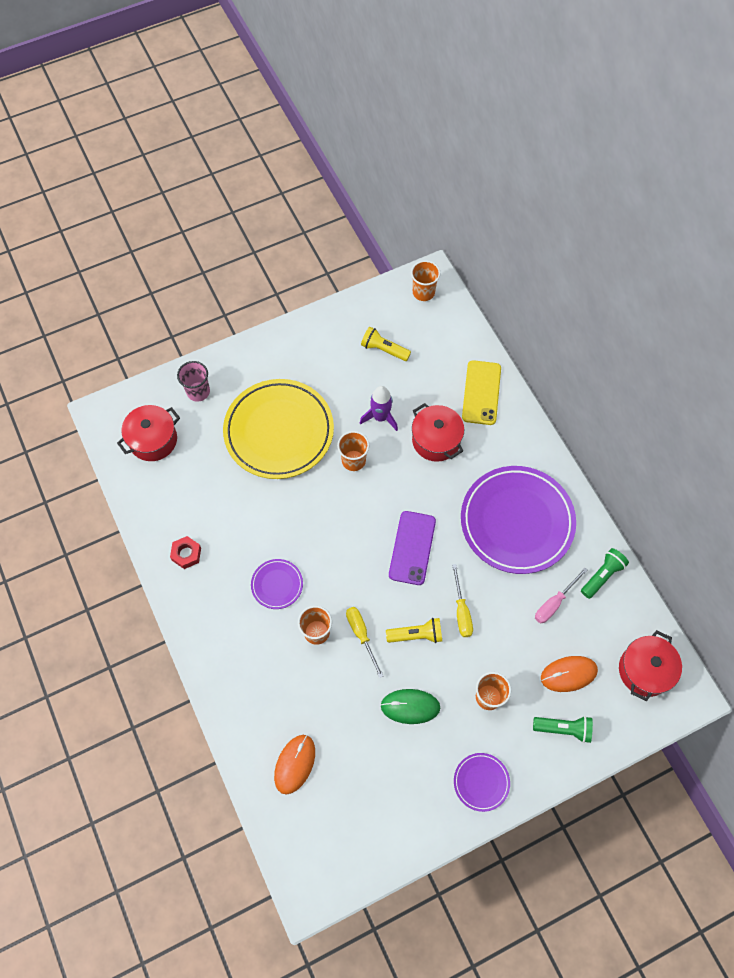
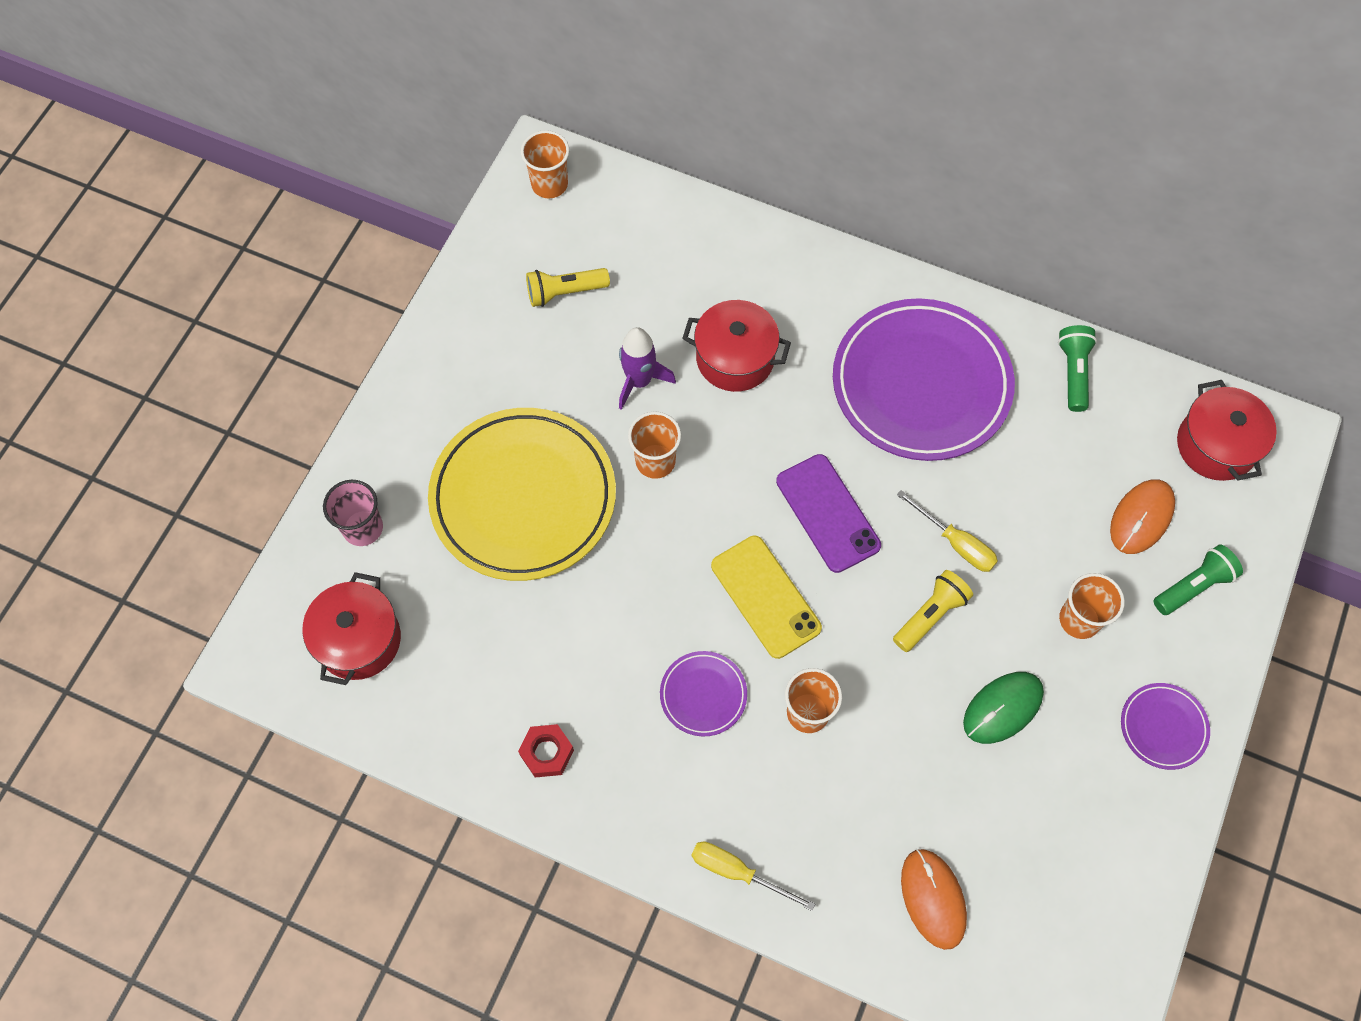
camera: 40 degrees left, 0 degrees up
(361, 635) = (866, 670): yellow screwdriver -> yellow screwdriver (737, 872)
(481, 393) = (737, 258): yellow phone -> yellow phone (766, 596)
(554, 603) = (1050, 447): pink screwdriver -> none

